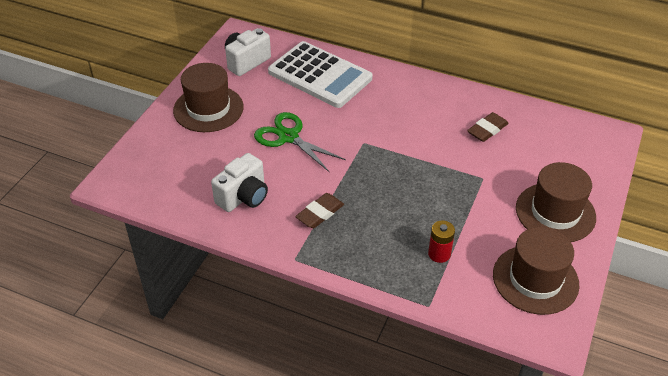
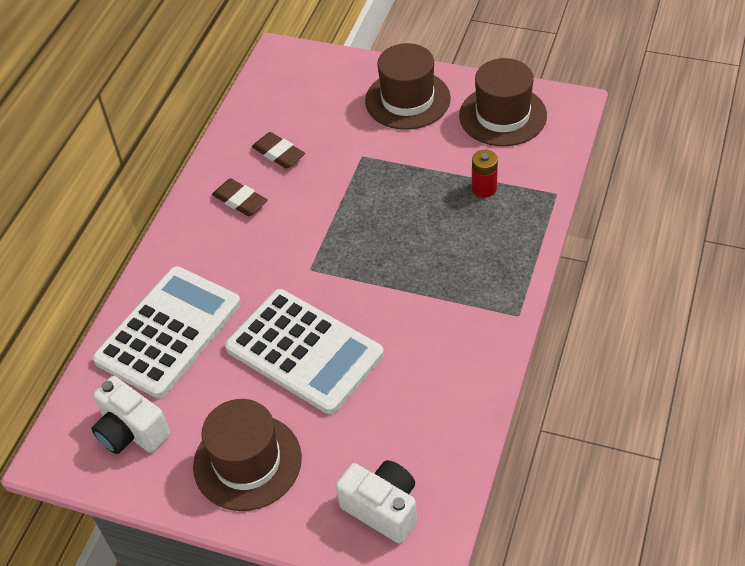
camera: 90 degrees left, 5 degrees up
(243, 197) = (425, 384): white camera -> white camera (382, 508)
(288, 137) = (304, 351): green scissors -> white calculator
(320, 213) = (441, 300): brown eraser -> brown eraser (240, 201)

